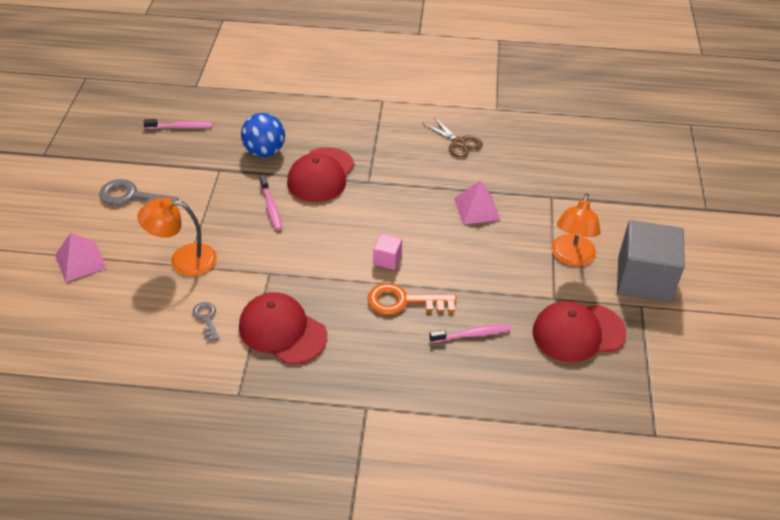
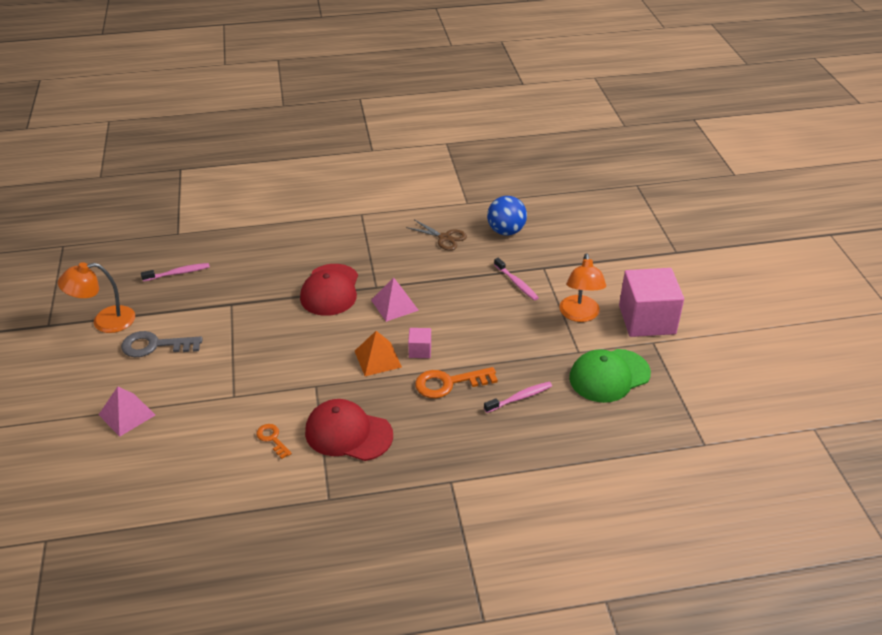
camera: 15 degrees left, 5 degrees down
(183, 260) = (229, 392): orange lamp -> orange lamp (105, 321)
(206, 319) = (272, 439): grey key -> orange key
(264, 151) = (268, 279): blue ball -> blue ball (506, 231)
(271, 207) = (294, 327): pink toothbrush -> pink toothbrush (516, 283)
(341, 258) = (377, 359): none -> orange pyramid
(477, 208) = (482, 291): pink pyramid -> pink pyramid (394, 305)
(578, 332) = (609, 376): red cap -> green cap
(644, 279) = (647, 320): grey cube -> pink cube

